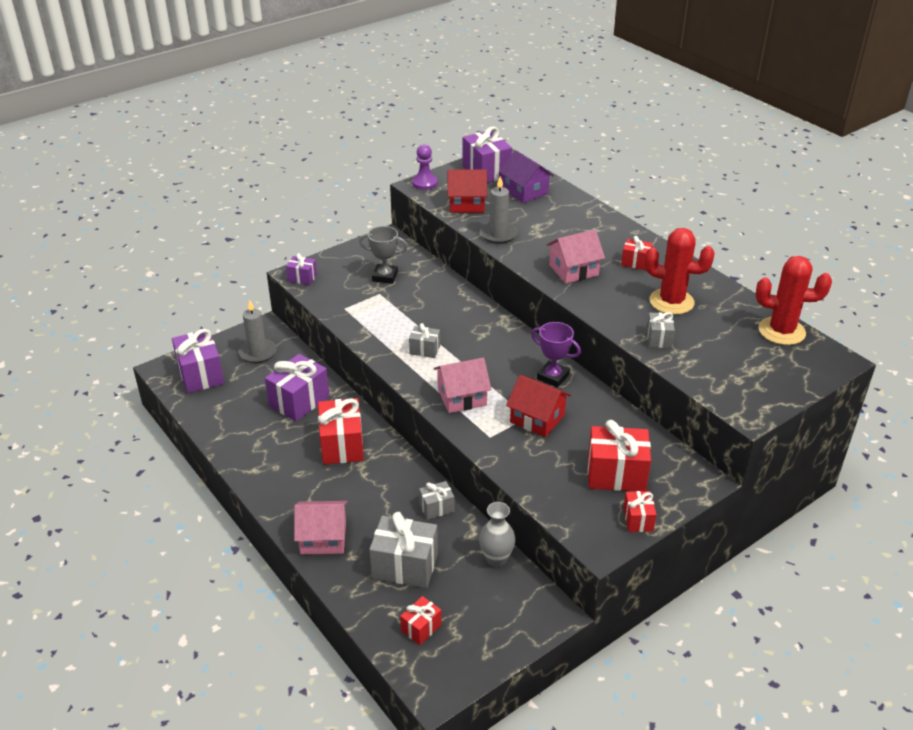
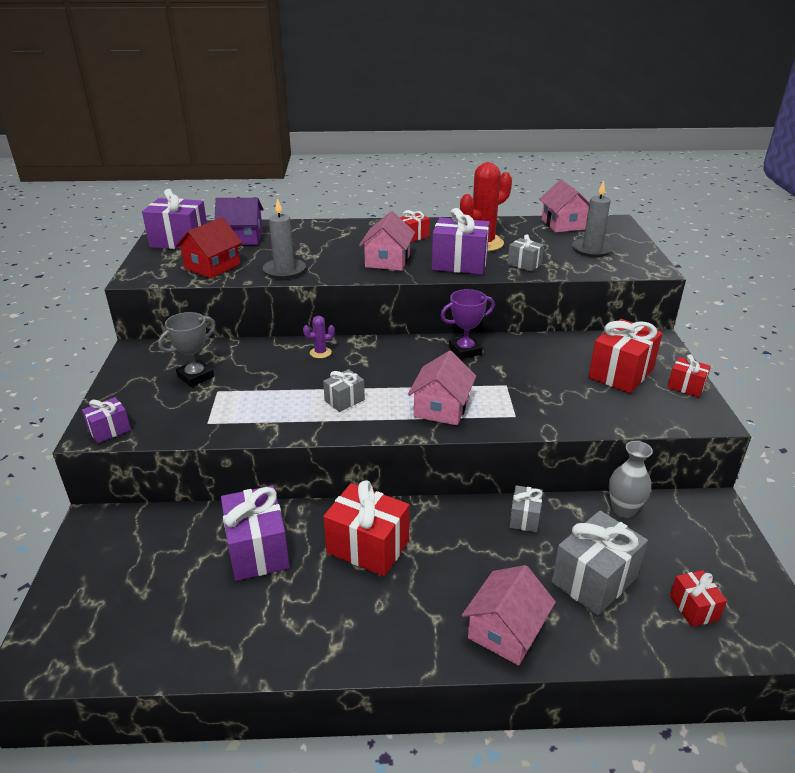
camera: 55 degrees left, 5 degrees down
(200, 375) = (95, 624): purple gift -> purple gift (459, 264)
(258, 353) = (128, 549): grey candle -> grey candle (591, 250)
(424, 183) = (140, 272): purple pawn -> none
(470, 311) = (320, 352): none -> purple cactus
(537, 418) = (513, 381): red house -> none
(781, 331) = (563, 224): red cactus -> pink house

